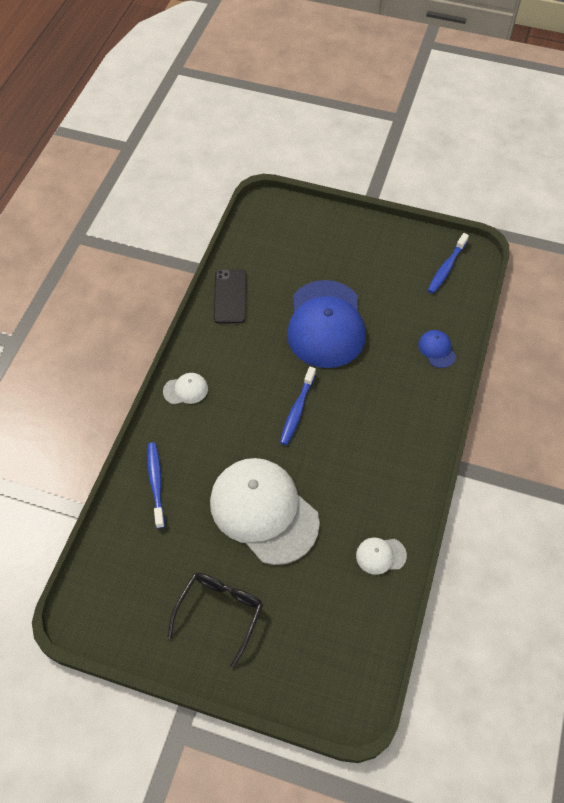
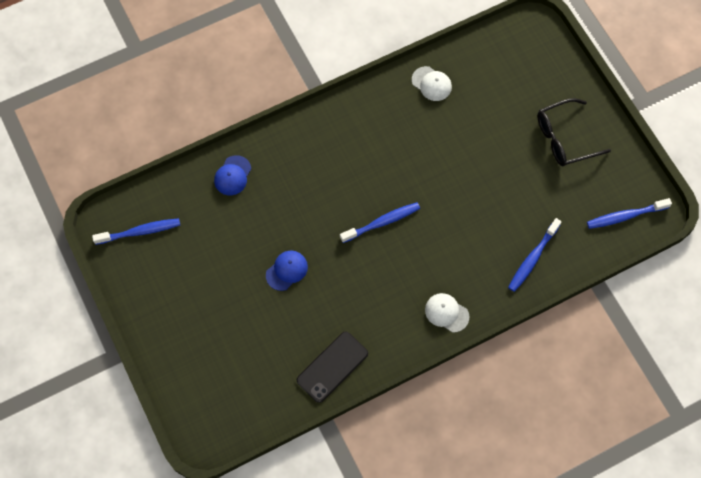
camera: 135 degrees left, 10 degrees up
(106, 588) = (625, 216): none -> blue toothbrush
(264, 511) = (477, 174): white cap -> none
(325, 324) = (287, 270): blue cap -> blue cap, size x0.41

